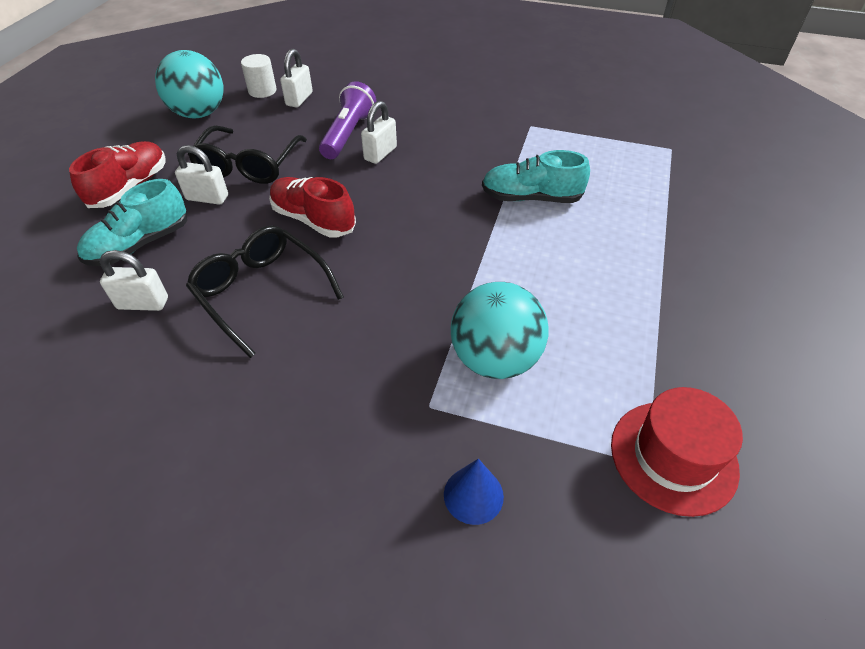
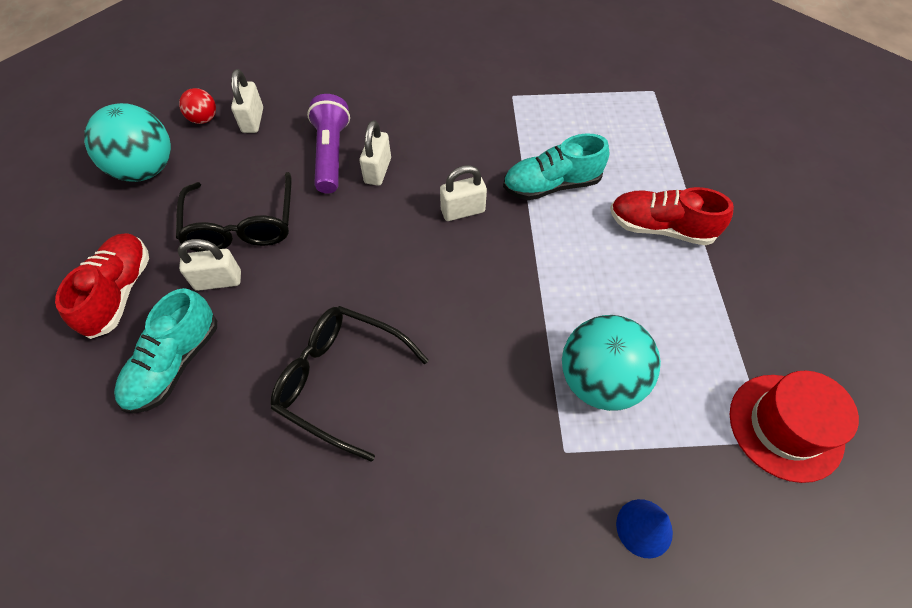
camera: 20 degrees left, 10 degrees up
(143, 303) = (220, 435): white padlock -> white padlock (463, 211)
(262, 91) = (204, 119): white cylinder -> red ball
(313, 220) = (349, 275): red shoe -> red shoe (660, 228)

